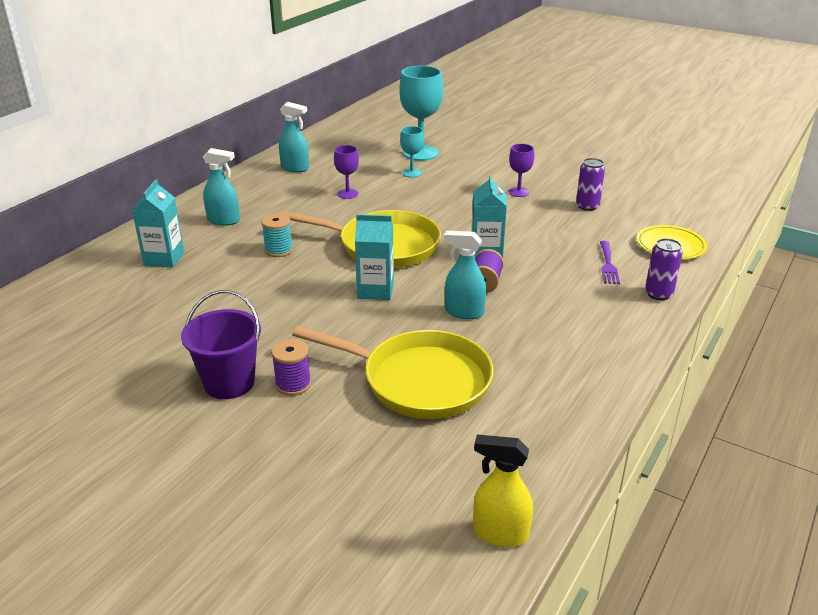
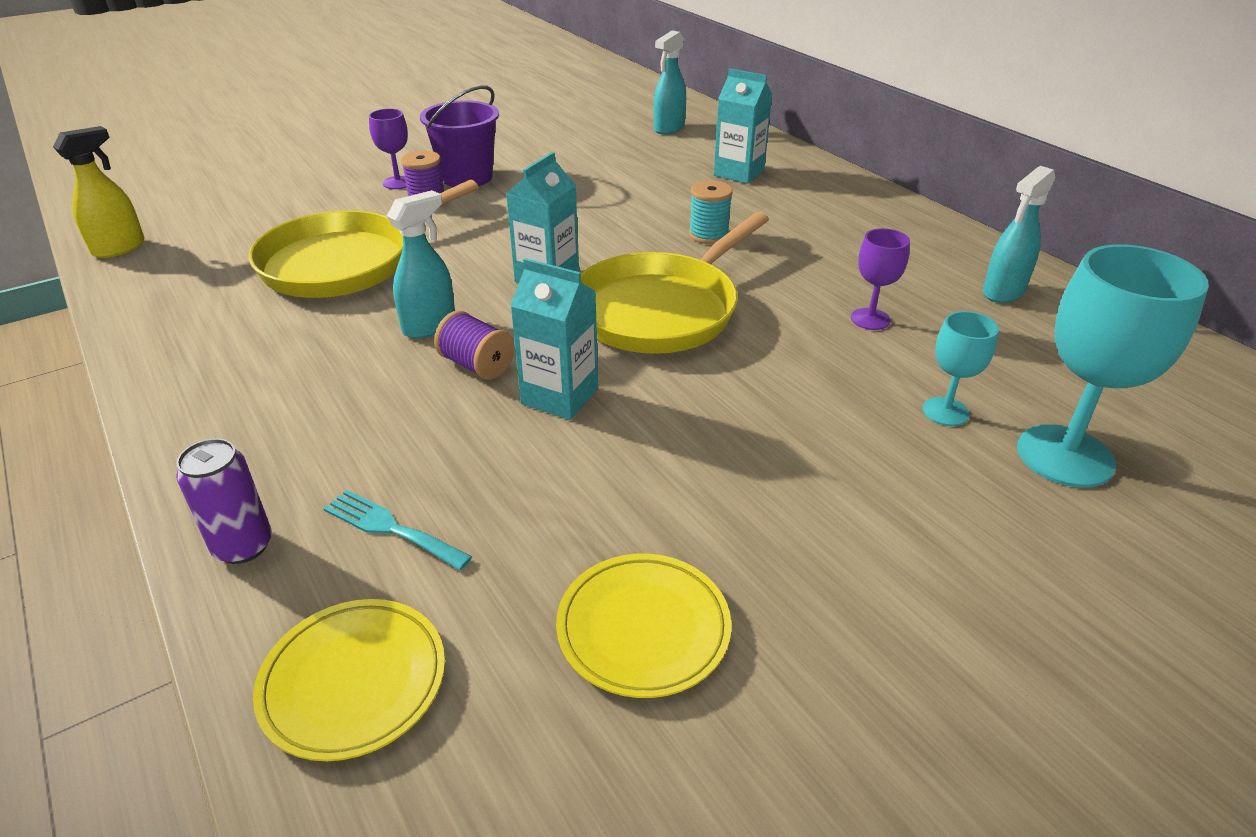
camera: 115 degrees right, 5 degrees up
(224, 221) = (821, 214): turquoise spray bottle -> turquoise spray bottle (669, 128)
(518, 192) = (781, 536): purple goblet -> purple goblet (398, 183)
(587, 206) = (643, 629): purple can -> yellow plate
(608, 265) = (391, 528): purple fork -> turquoise fork

